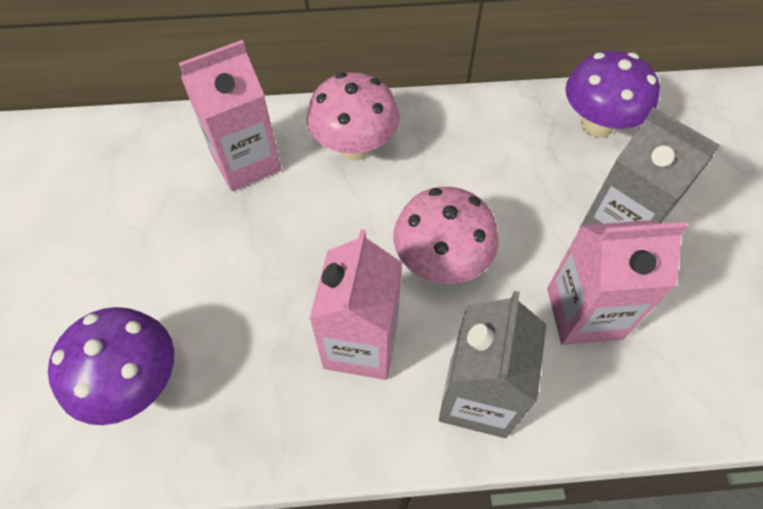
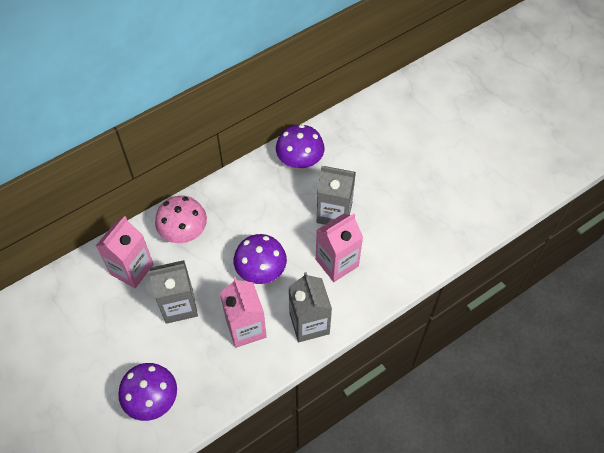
camera: 30 degrees left, 0 degrees up
(278, 250) = (179, 305): none -> grey carton
(441, 262) = (261, 271): pink mushroom -> purple mushroom

